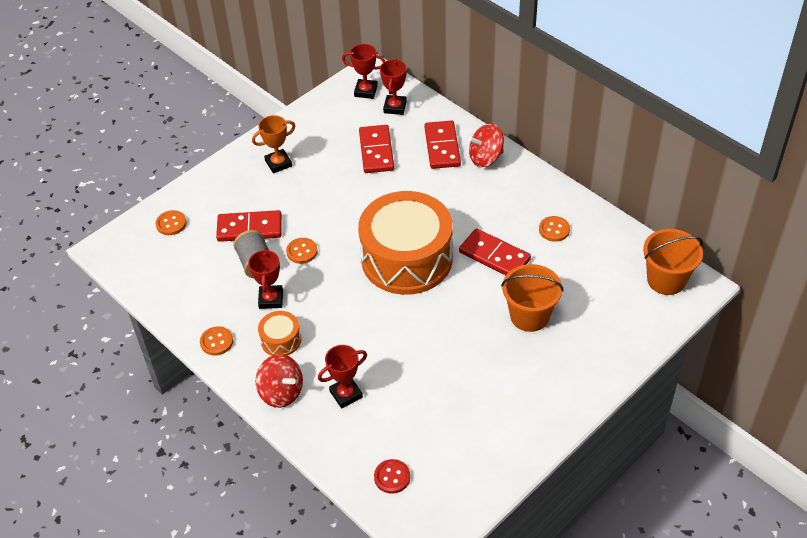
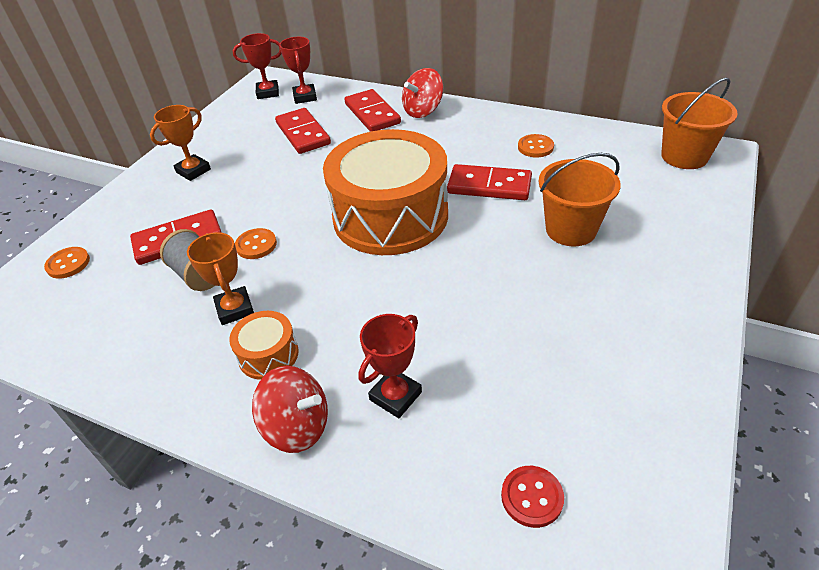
camera: 20 degrees left, 5 degrees down
(216, 342) = (172, 387): orange button -> none
(271, 299) = (235, 309): red trophy -> orange trophy

